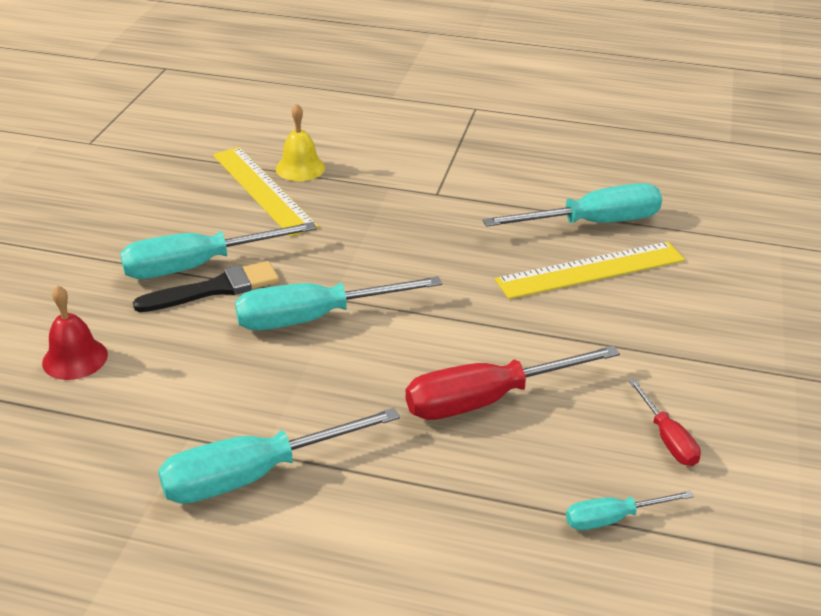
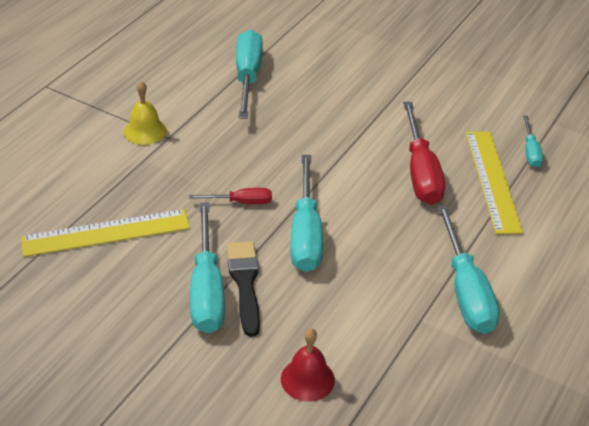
camera: 75 degrees left, 5 degrees up
(300, 168) = (82, 204): yellow bell -> yellow bell (145, 131)
(591, 270) = (303, 93): yellow ruler -> yellow ruler (493, 181)
(667, 438) = (473, 113): red screwdriver -> red screwdriver (241, 202)

